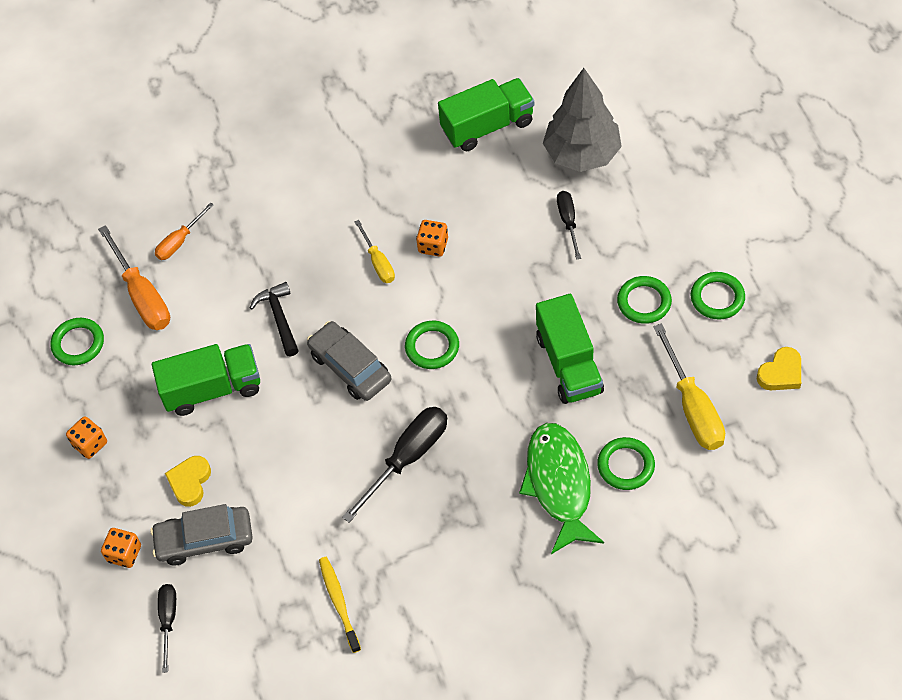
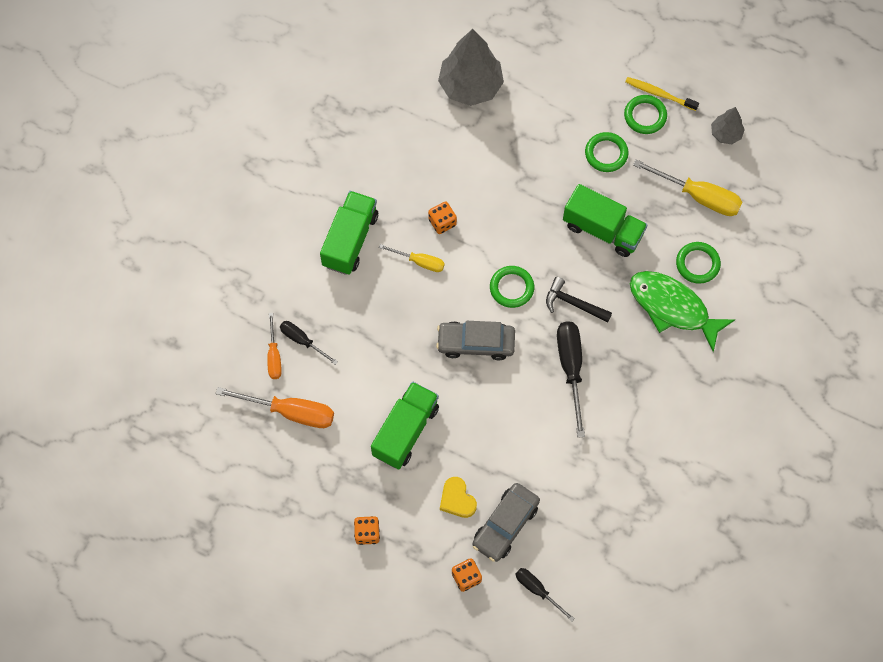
camera: 50 degrees left, 10 degrees up
(78, 343) = (284, 479): green ring -> none
(279, 318) = (397, 350): black hammer -> black hammer (573, 303)
(339, 603) = (624, 488): yellow toothbrush -> yellow toothbrush (659, 94)
(487, 126) = (391, 114): green truck -> green truck (350, 240)
(568, 222) = (509, 138): black screwdriver -> black screwdriver (302, 341)
(781, 373) = (725, 134): yellow heart -> grey tree

